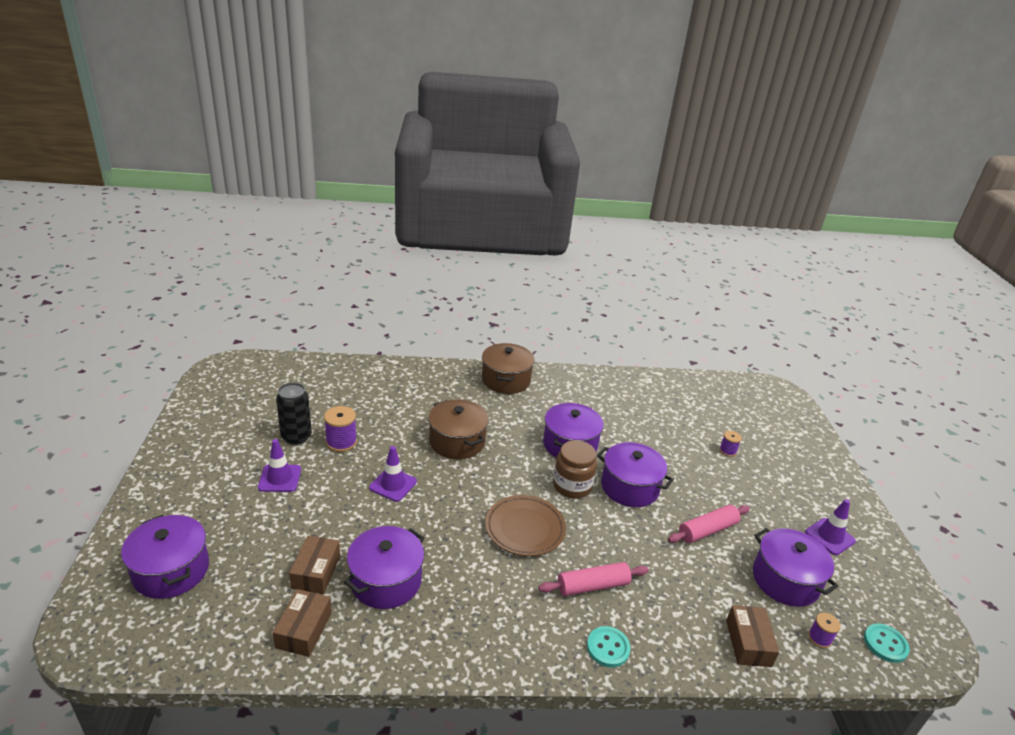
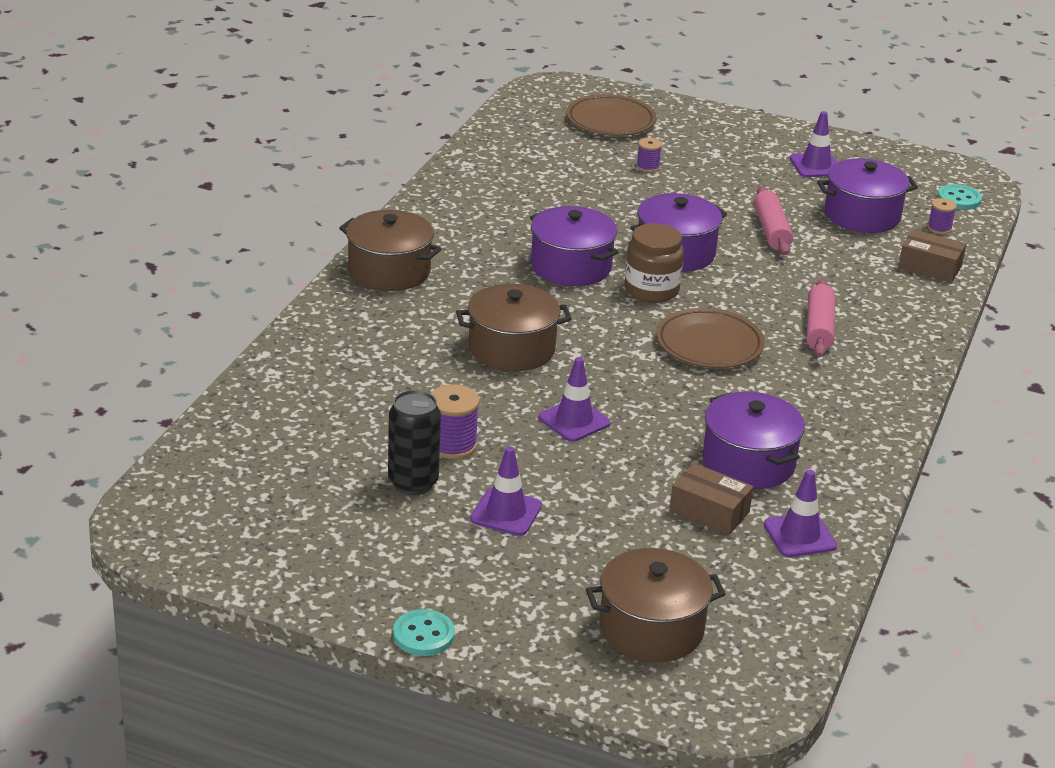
camera: 65 degrees left, 0 degrees up
(171, 570) = (651, 628): purple pot -> brown pot
(304, 630) = (799, 535): brown box -> purple traffic cone
(608, 648) = (904, 346): turquoise button -> turquoise button (423, 635)
(766, 422) = (610, 121): none -> brown plate

